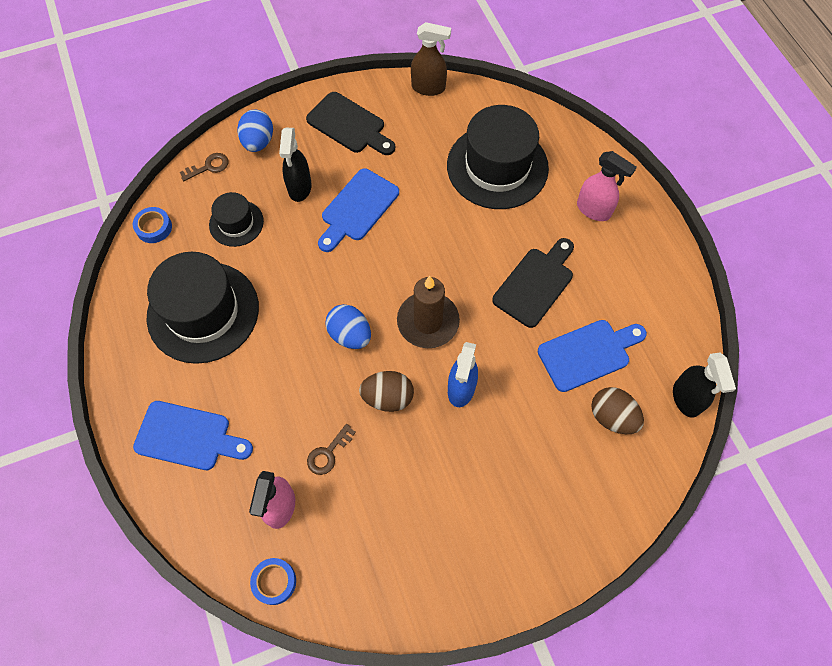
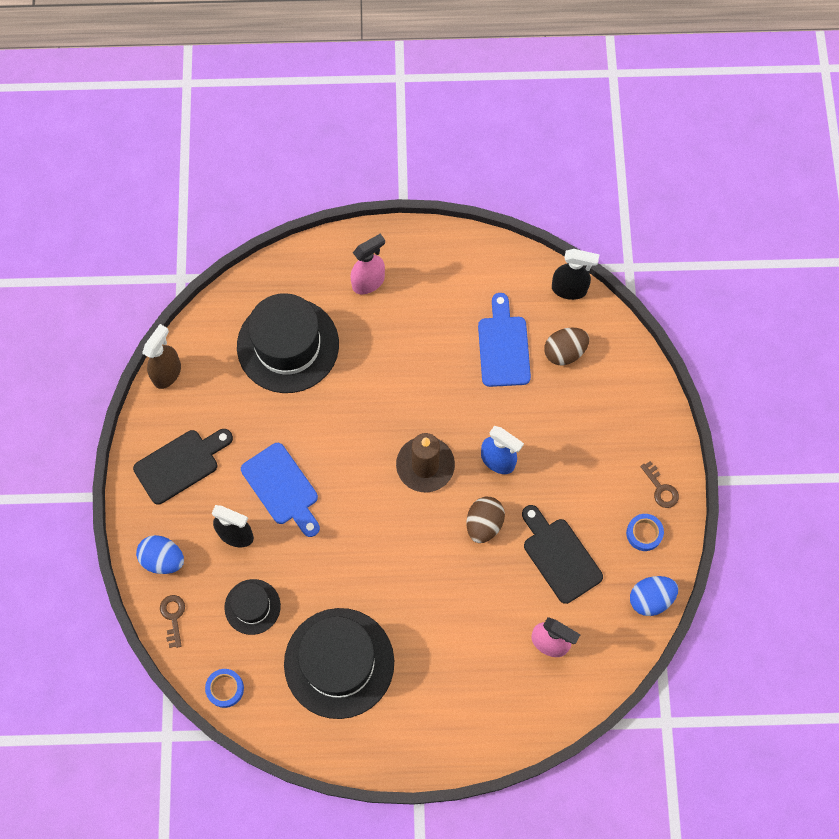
camera: 70 degrees left, 5 degrees up
(188, 437) = (459, 706): blue cutting board -> none
(274, 582) = (609, 665): blue tape -> blue tape (644, 533)
(328, 453) = (516, 590): brown key -> brown key (661, 489)
(350, 335) = (412, 537): blue egg -> blue egg (650, 599)
(535, 284) = (423, 361): black cutting board -> black cutting board (559, 556)

